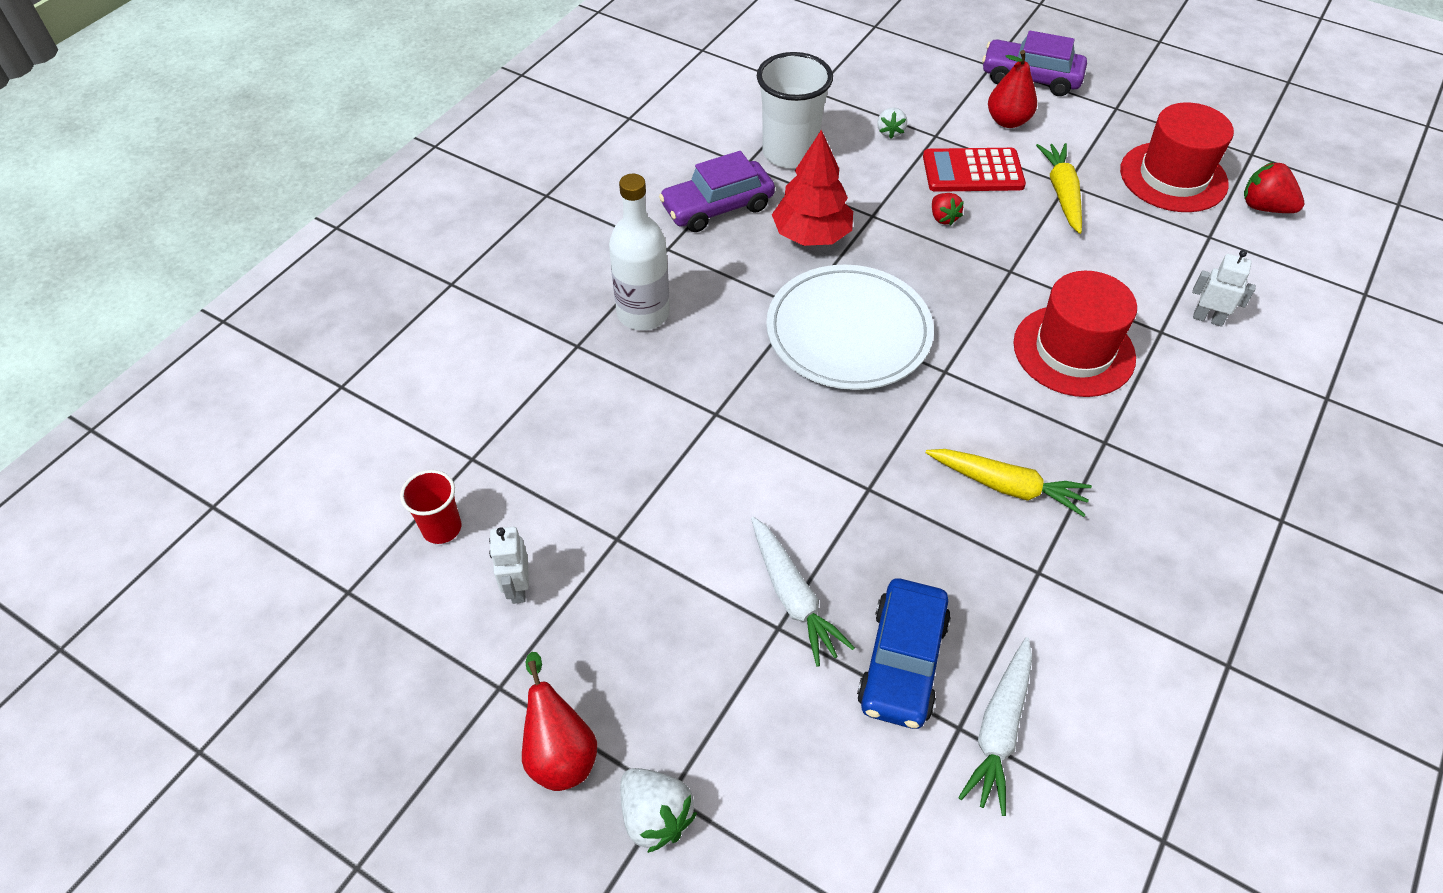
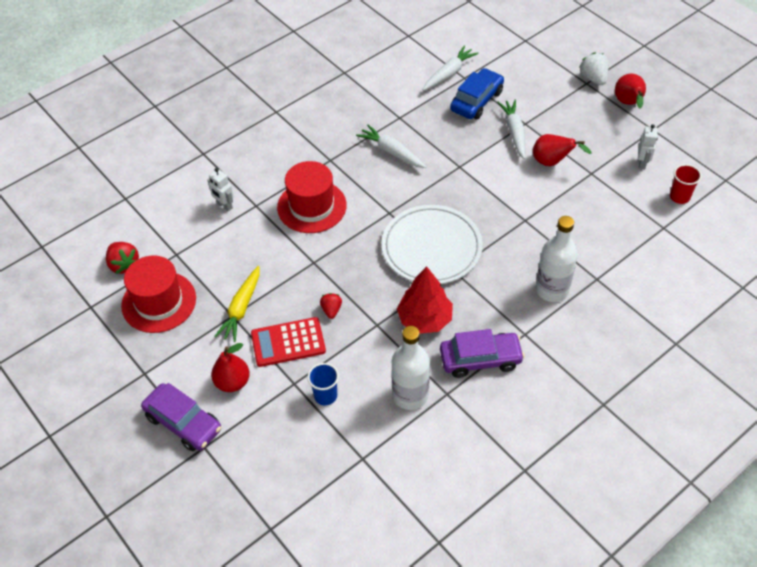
camera: 160 degrees left, 0 degrees up
(697, 543) = (552, 162): none -> red pear
(789, 153) = (410, 395): white cup -> white bottle
(890, 132) = (325, 396): white strawberry -> blue cup
(973, 171) = (288, 342): red calculator -> red calculator turned 150 degrees clockwise
(1006, 486) = (392, 152): yellow carrot -> white carrot

